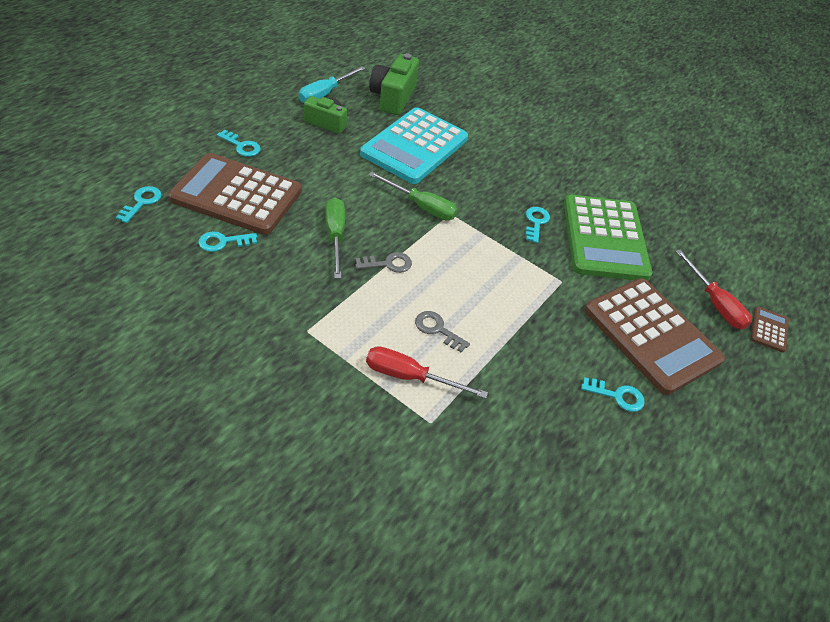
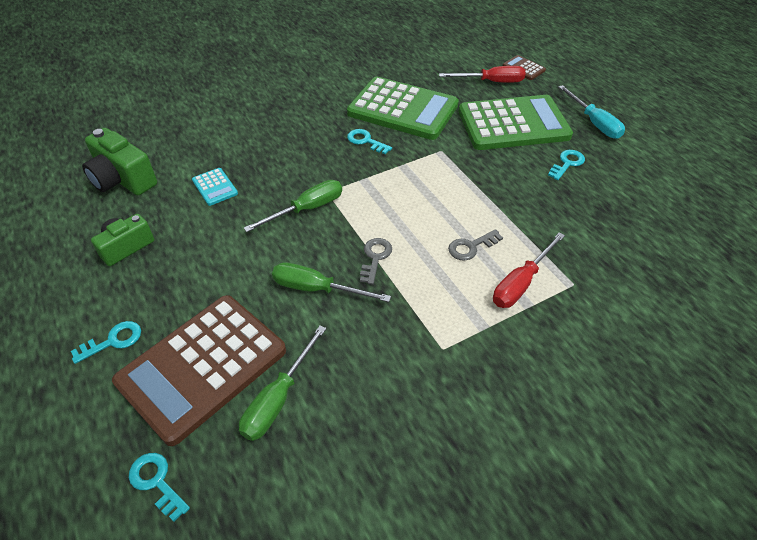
camera: 60 degrees left, 0 degrees up
(223, 242) = (278, 399): turquoise key -> green screwdriver
(325, 93) = (71, 234): turquoise screwdriver -> turquoise screwdriver (594, 123)
(414, 146) = (215, 187): turquoise calculator -> turquoise calculator, size x0.41
(651, 335) = (513, 124): brown calculator -> green calculator

